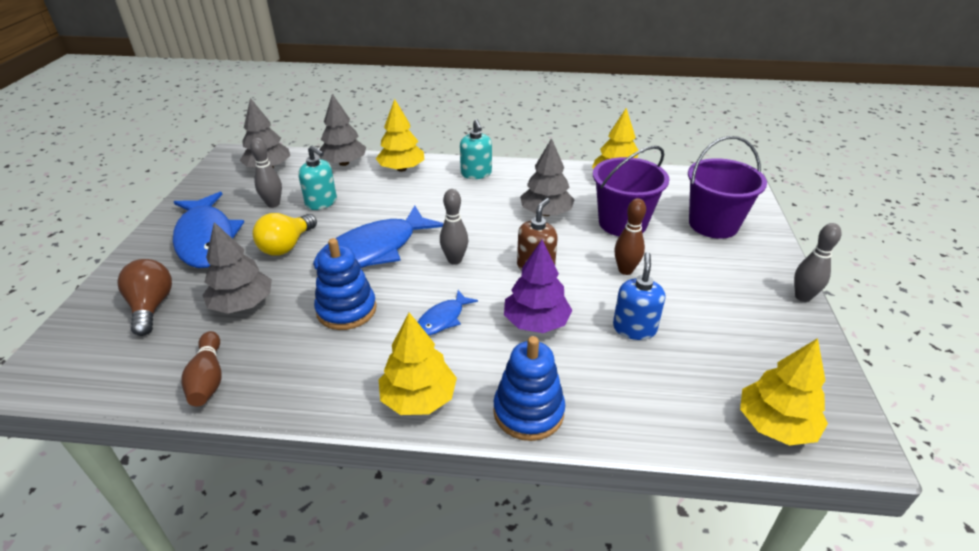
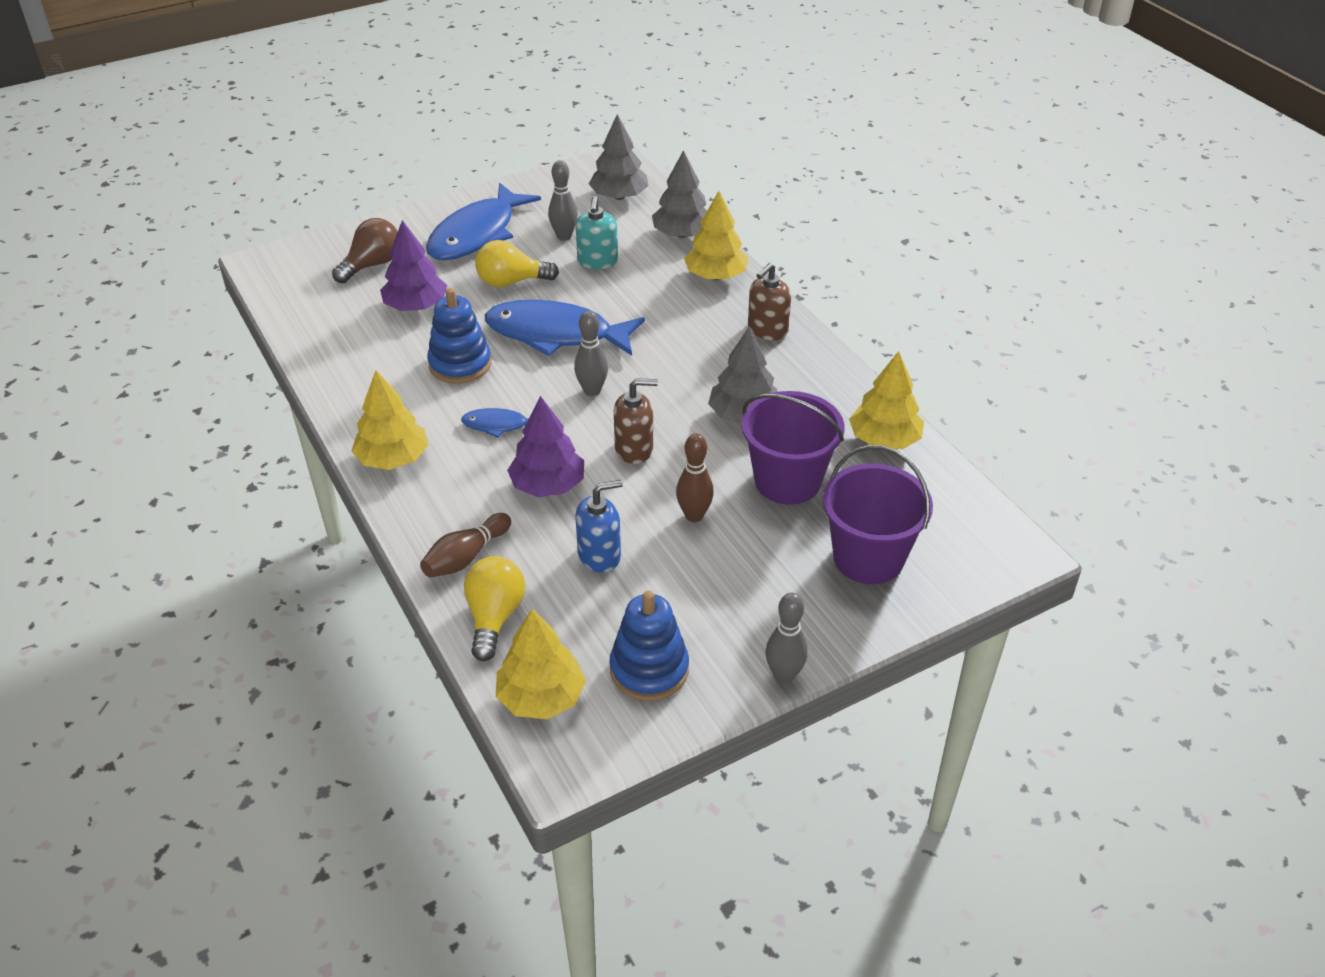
camera: 55 degrees right, 5 degrees up
(208, 378) = (325, 341): brown bowling pin -> brown bowling pin (466, 557)
(242, 304) = (416, 306): grey tree -> purple tree
(476, 174) = (767, 330): turquoise soap dispenser -> brown soap dispenser
(528, 412) = (428, 528): blue stacking toy -> blue stacking toy (649, 669)
(667, 414) = (494, 617): none -> yellow light bulb

